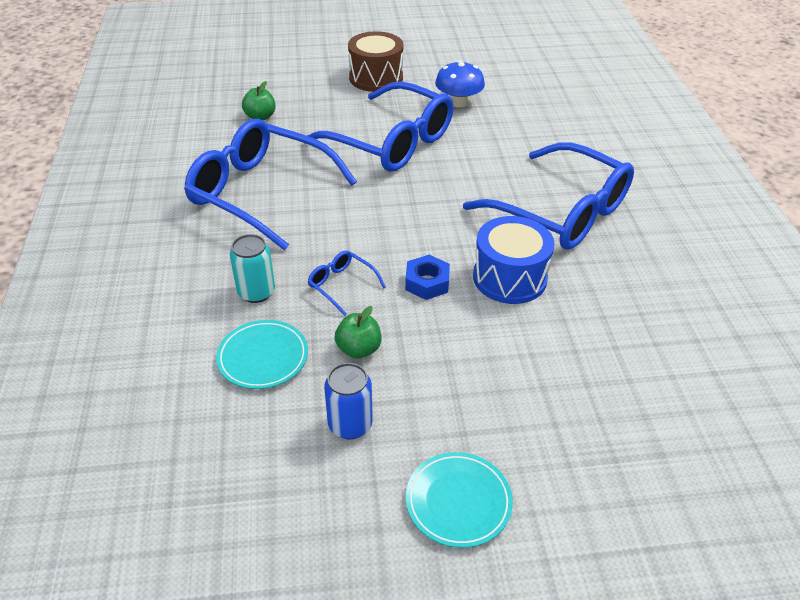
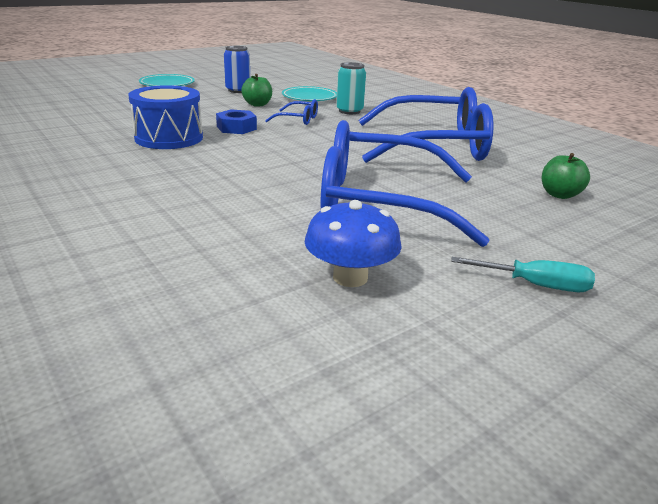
camera: 150 degrees right, 15 degrees down
(376, 78) = (535, 285): brown drum -> turquoise screwdriver
(562, 212) = (125, 181): blue glasses -> none

